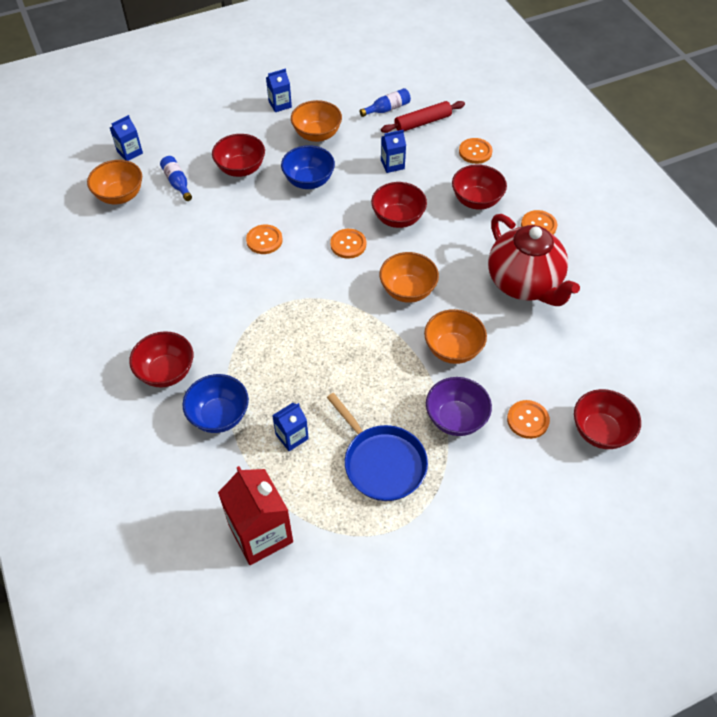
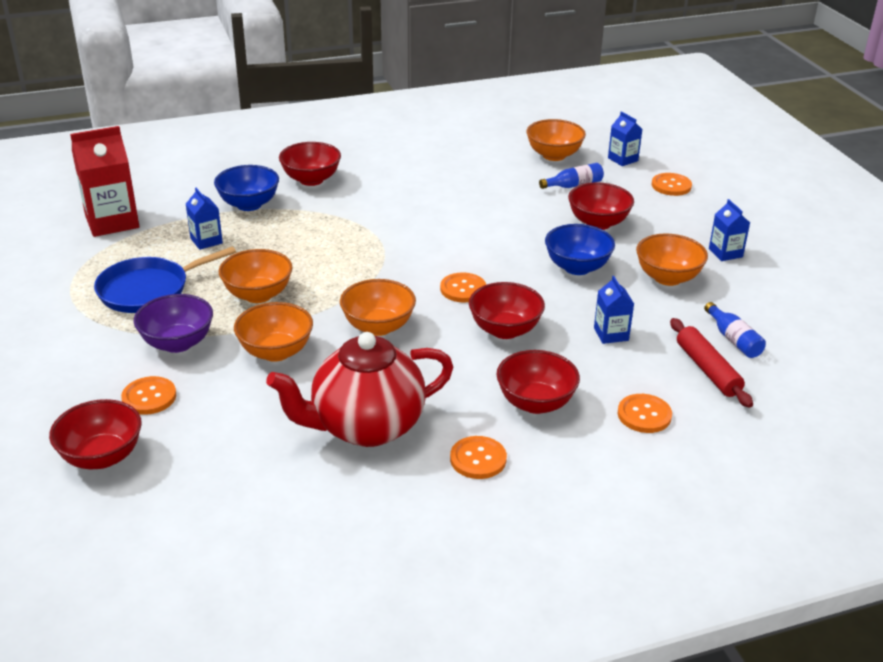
camera: 95 degrees right, 20 degrees down
(264, 240) = (477, 234): orange button -> orange button (671, 186)
(376, 376) = (258, 295): none -> orange bowl

